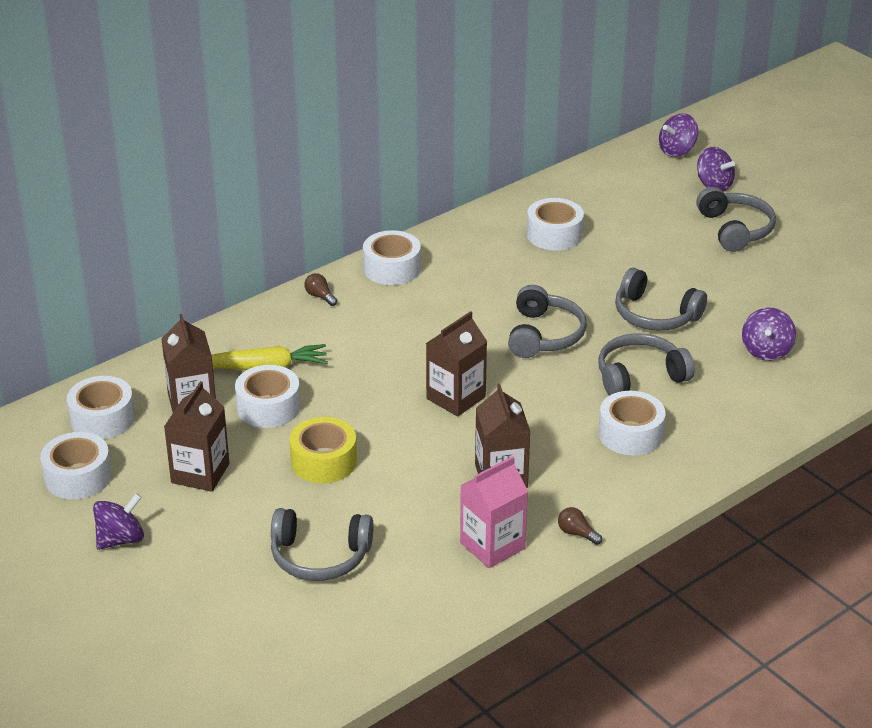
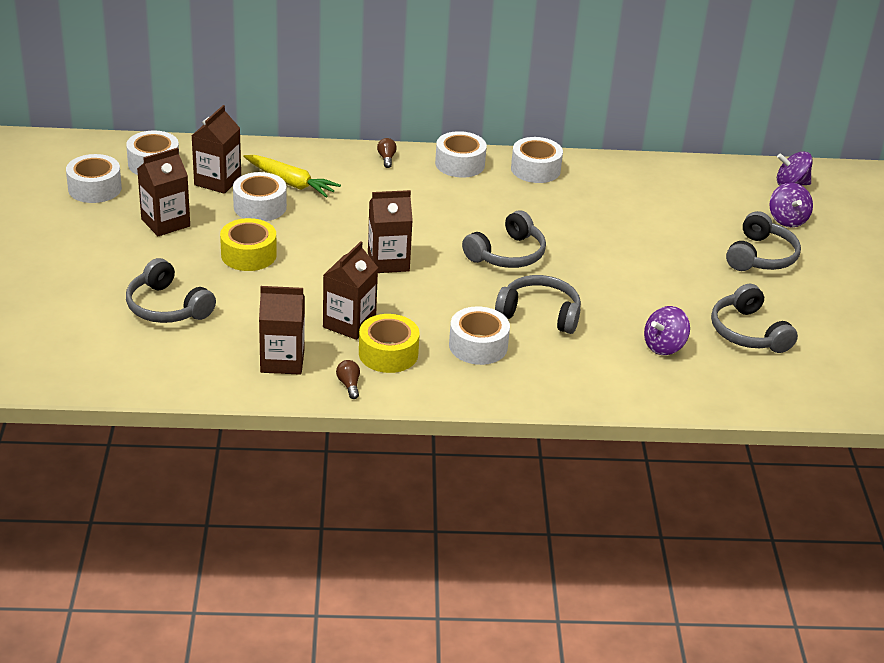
camera: 35 degrees right, 0 degrees up
(120, 539) = (69, 235): purple spinning top -> none
(492, 546) = (282, 361): pink carton -> brown carton
(554, 234) = (609, 196): white tape -> white tape (535, 169)
(570, 485) = (388, 353): none -> yellow tape
(655, 315) = (610, 281): grey headphones -> grey headphones (748, 332)

